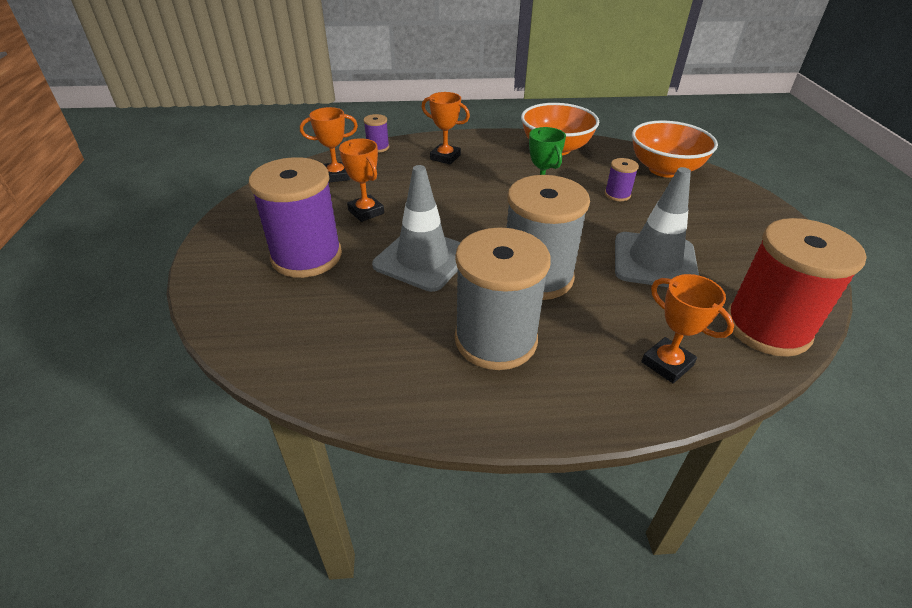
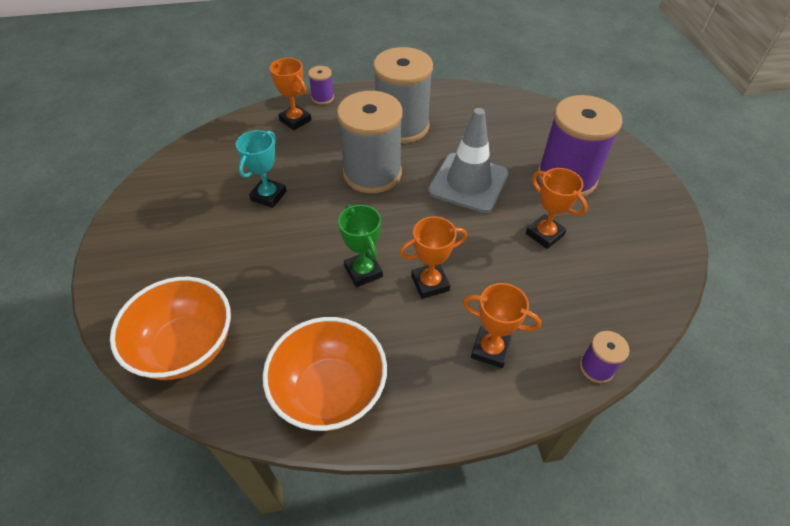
camera: 175 degrees right, 10 degrees up
(336, 175) = (613, 293): orange trophy -> orange trophy (430, 283)
(617, 195) = (270, 286): purple spool -> purple spool (322, 98)
(654, 261) = (268, 196): grey traffic cone -> turquoise trophy
(767, 328) = (214, 146): red spool -> none

